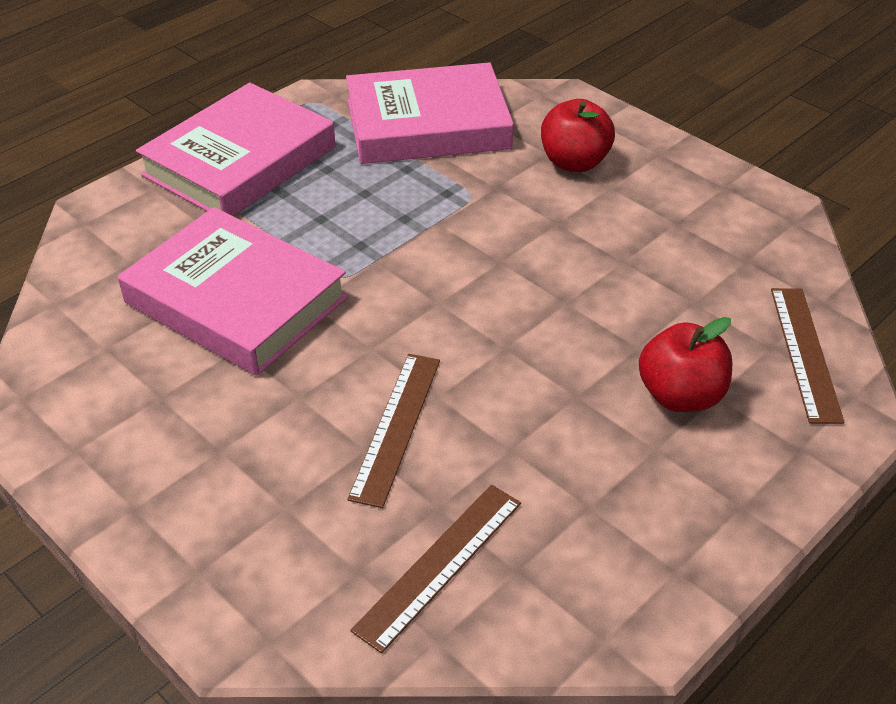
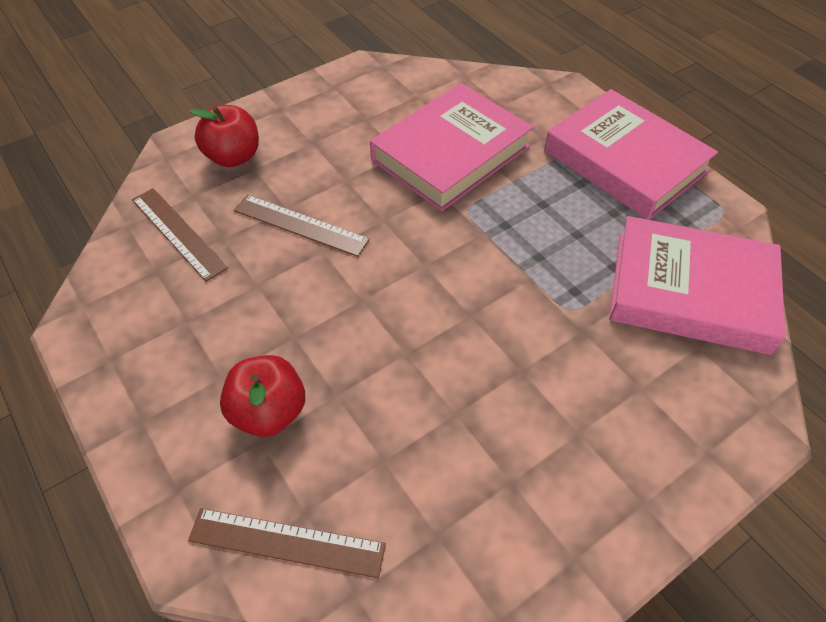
camera: 100 degrees right, 10 degrees up
(427, 124) = (690, 291): pink book -> pink book turned 75 degrees counterclockwise
(574, 162) = (624, 408): red apple -> red apple (233, 157)

